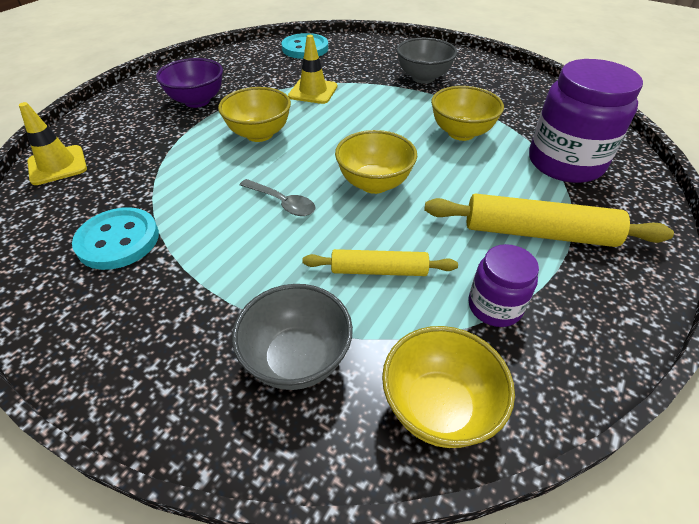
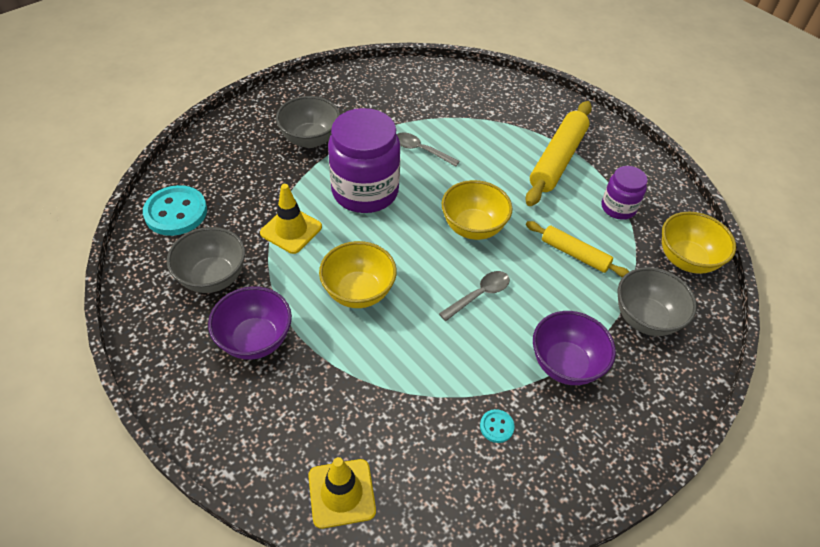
camera: 75 degrees left, 5 degrees up
(118, 240) = (496, 426): turquoise button -> turquoise button, size x0.46
(203, 283) = (565, 364): none -> purple bowl
(250, 74) = (213, 277): none -> grey bowl
(379, 270) = (574, 254): yellow rolling pin -> yellow rolling pin turned 75 degrees counterclockwise
(461, 133) = (421, 150): yellow bowl -> grey spoon
(565, 163) = (485, 112): purple jar -> purple jar (365, 191)

